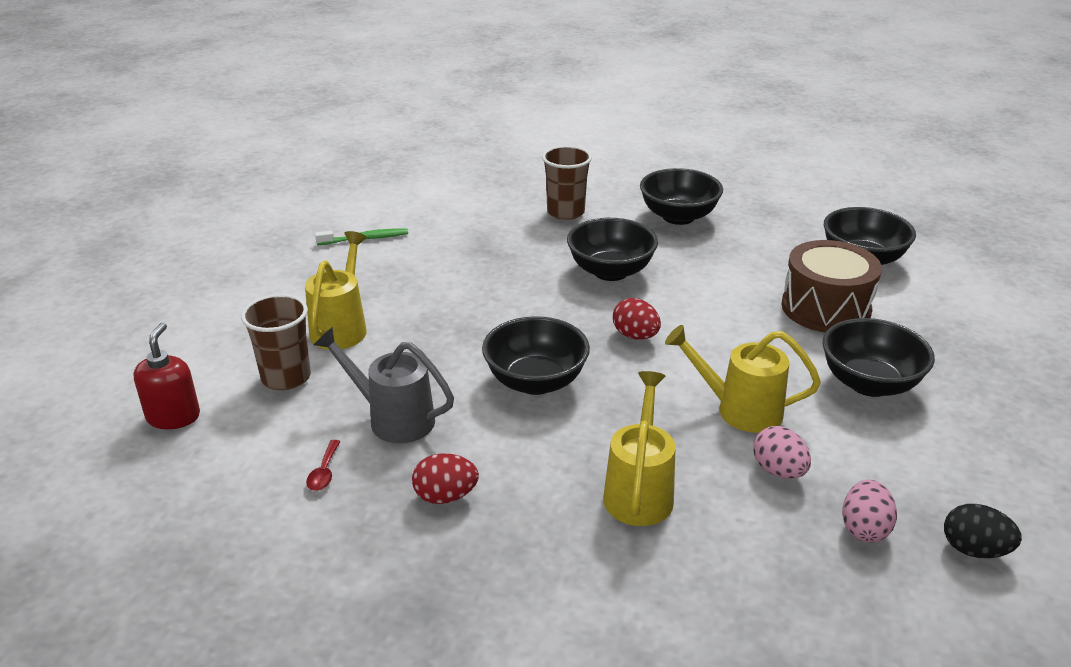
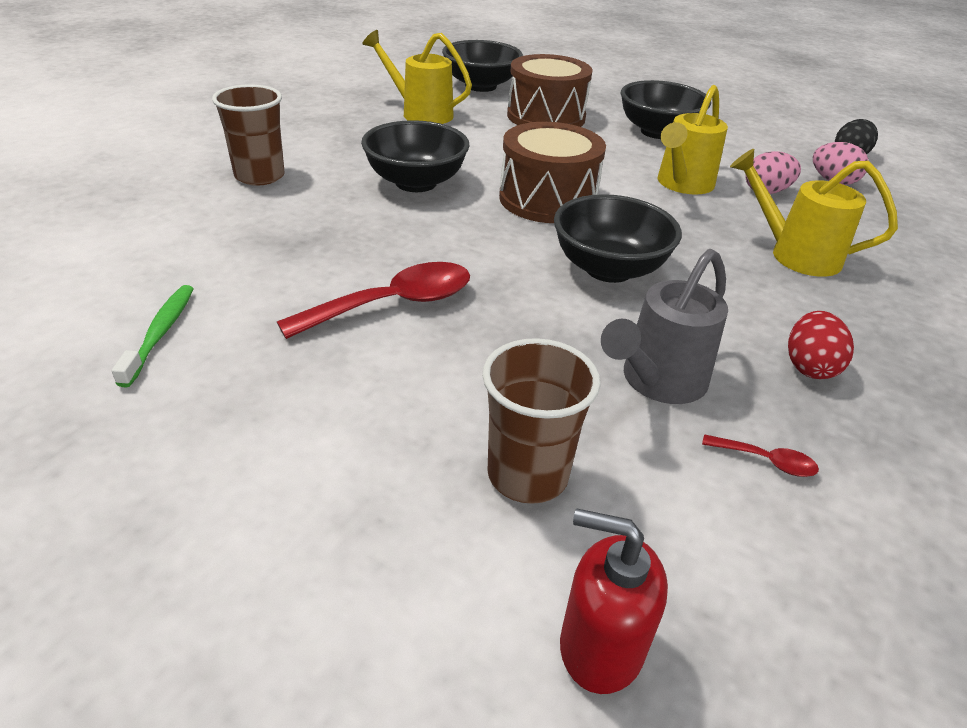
camera: 75 degrees left, 5 degrees up
(341, 327) = (414, 396): yellow watering can -> yellow watering can (420, 113)
(432, 300) = (394, 304): none -> red spoon
(635, 336) = (547, 199): red egg -> brown drum
(678, 217) = (336, 127): black bowl -> none

